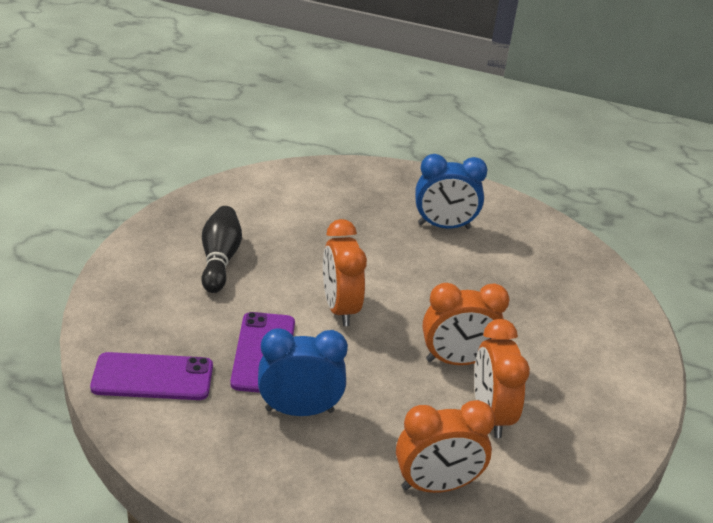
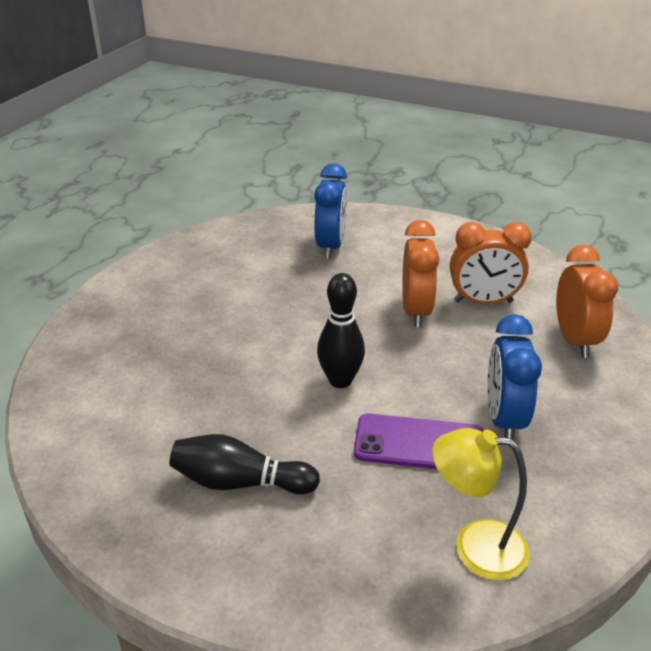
camera: 80 degrees left, 0 degrees up
(153, 377) = (475, 547): purple phone -> yellow lamp
(340, 308) = (340, 380): orange clock -> black bowling pin
(444, 226) = (201, 296): blue clock -> blue clock (330, 246)

